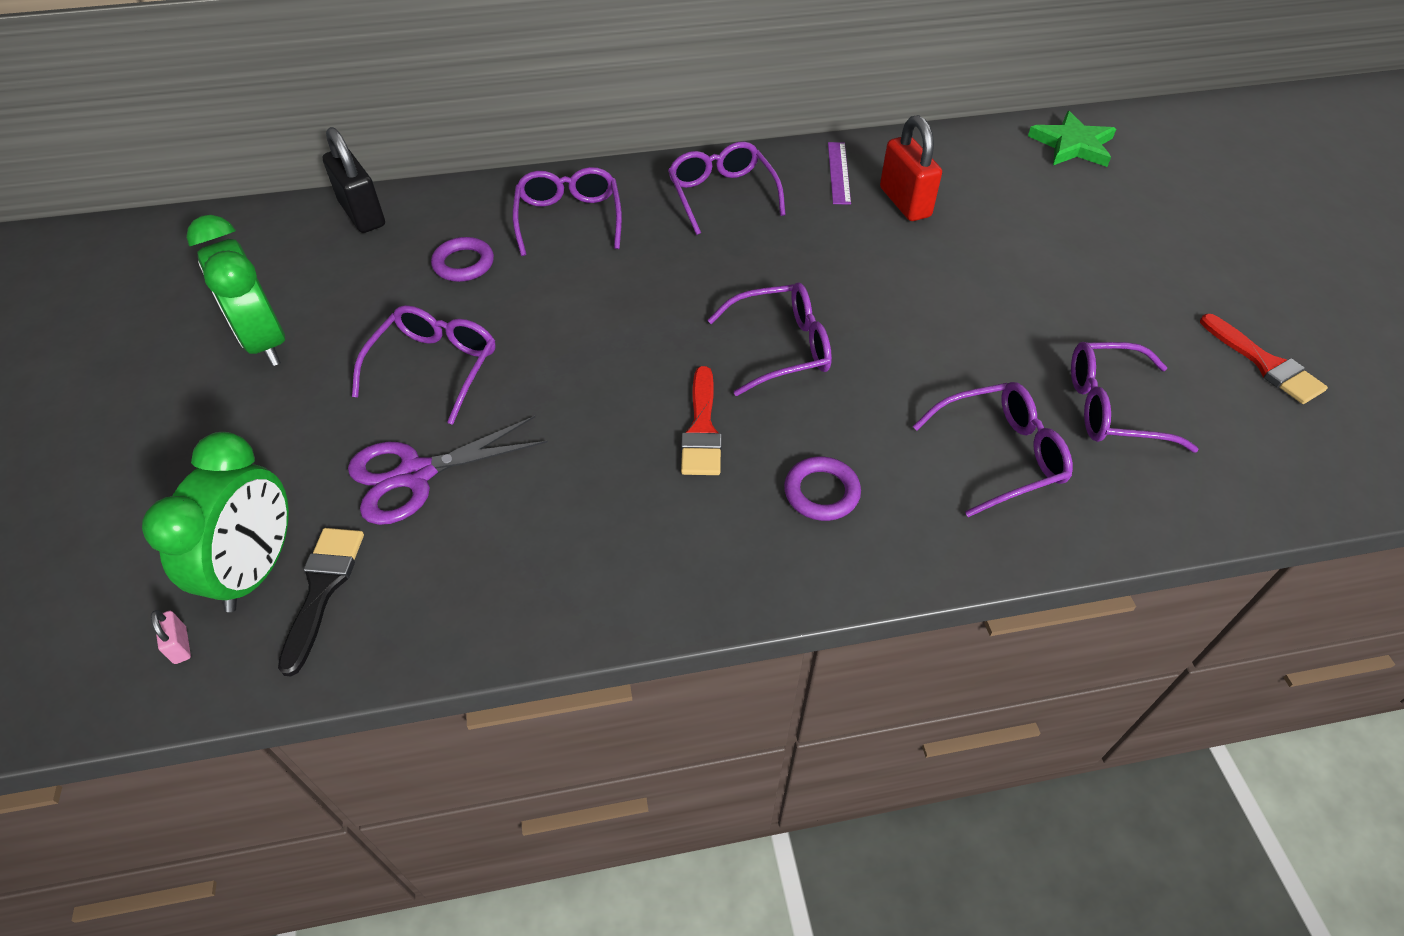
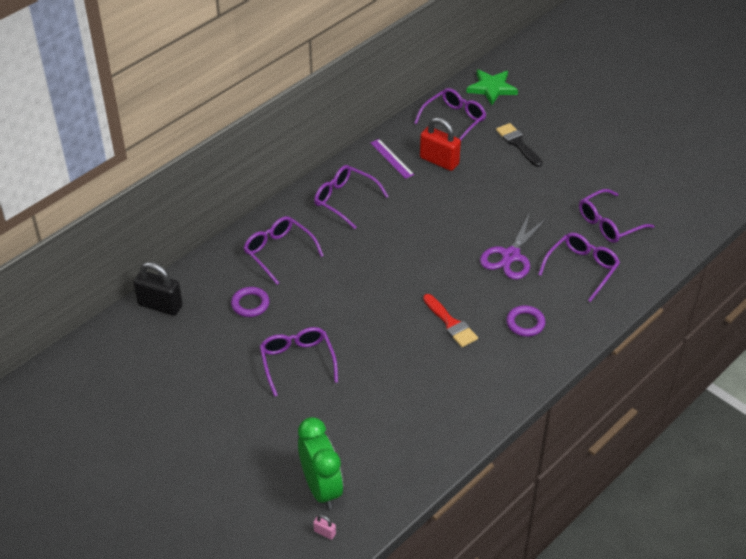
camera: 35 degrees left, 5 degrees down
(265, 342) = (194, 396): green clock -> none
(322, 589) = (359, 478): black brush -> black brush (518, 143)
(416, 475) = (345, 412): purple scissors -> purple scissors (511, 256)
(782, 348) = (450, 267): purple glasses -> purple glasses (454, 120)
(1265, 364) = (653, 171): red brush -> none

